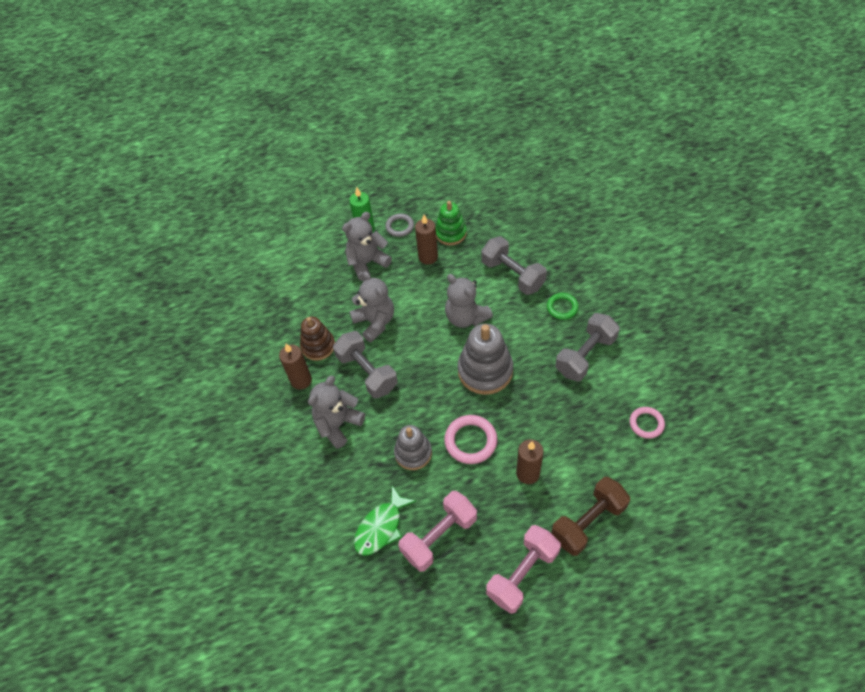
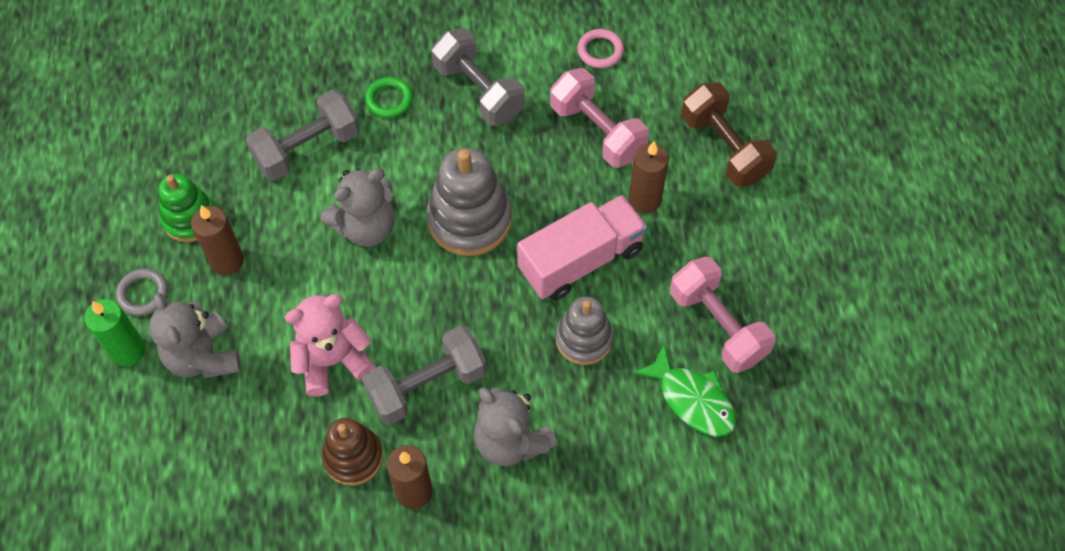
camera: 85 degrees left, 5 degrees up
(375, 322) = (333, 361): grey teddy bear -> pink teddy bear
(470, 441) = (581, 260): pink ring -> pink truck
(522, 574) = (782, 236): pink dumbbell -> pink dumbbell (597, 131)

